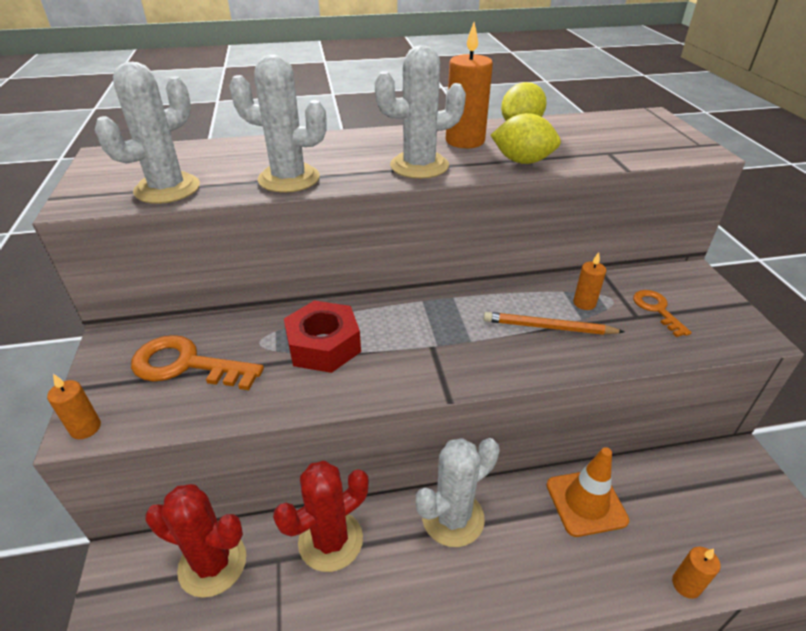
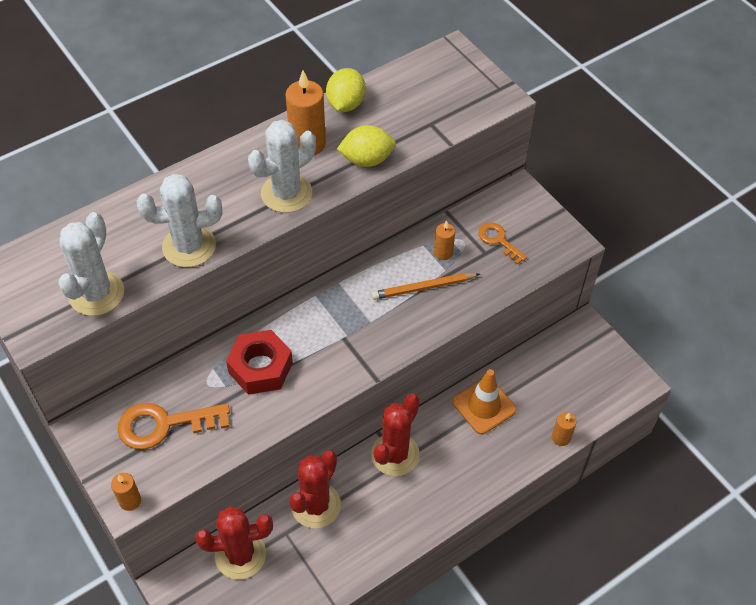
camera: 25 degrees left, 15 degrees up
(453, 518) = (395, 454): white cactus -> red cactus

